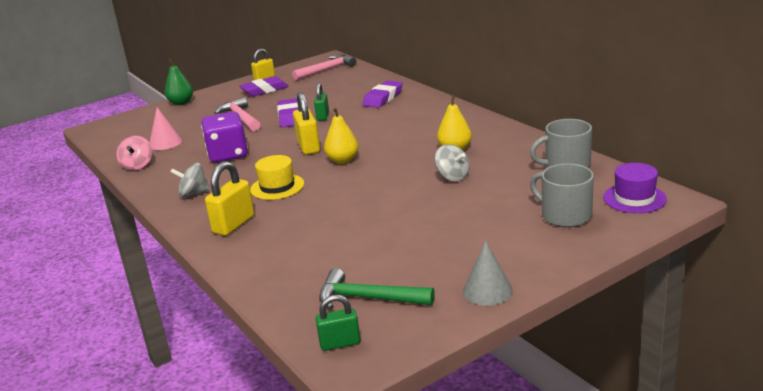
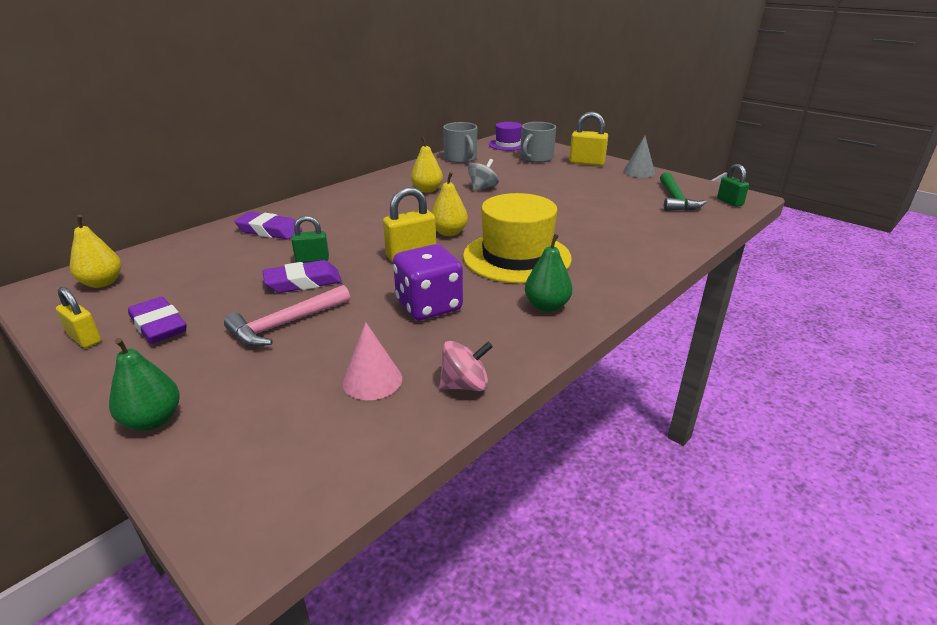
camera: 105 degrees left, 5 degrees up
(193, 193) = (547, 306): grey spinning top -> green pear
(234, 225) = (606, 266): yellow padlock -> yellow padlock (586, 163)
(277, 187) = (516, 257): yellow hat -> yellow hat, size x1.77
(327, 69) = (102, 283): pink hammer -> yellow pear

